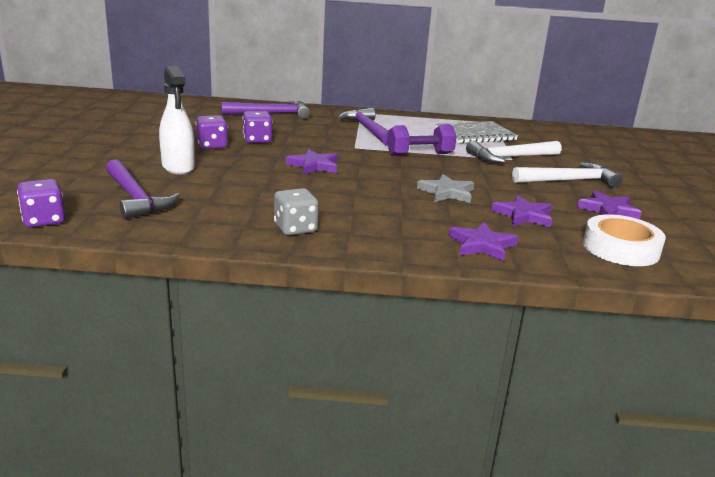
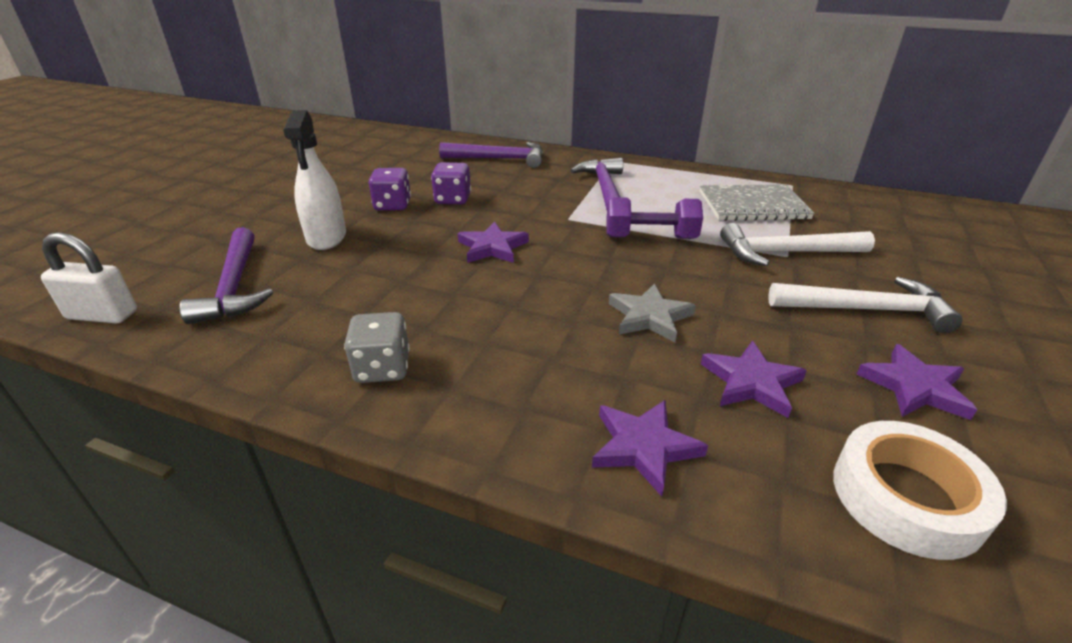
camera: 20 degrees right, 10 degrees up
(44, 220) = (102, 315): purple dice -> white padlock

